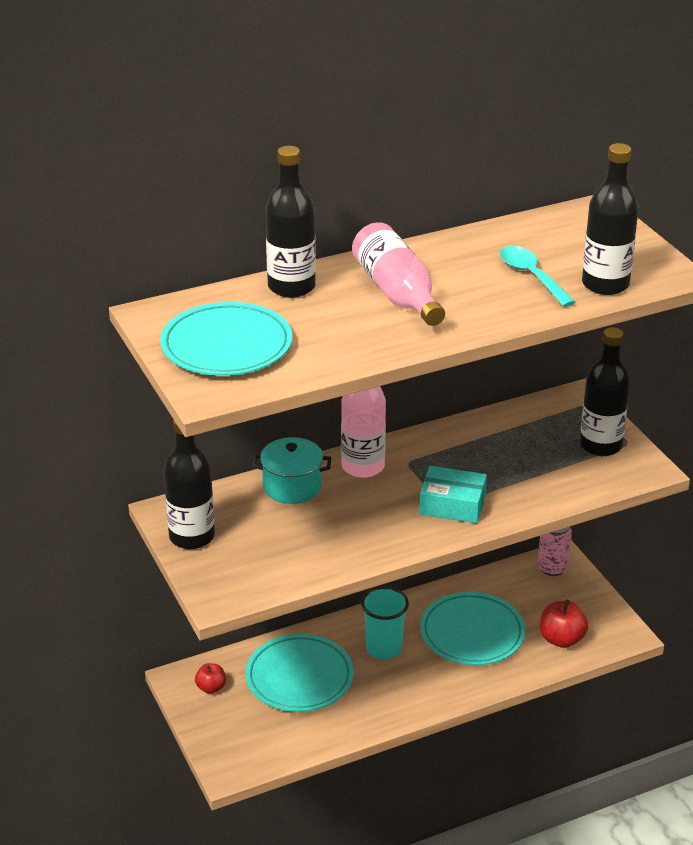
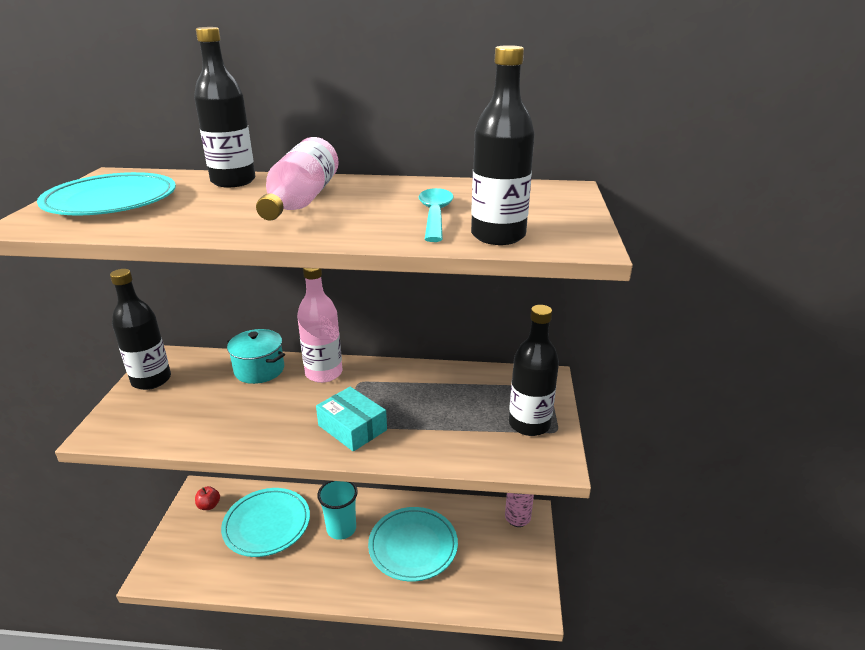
camera: 30 degrees right, 5 degrees down
(561, 639) = (477, 585): red apple -> none

